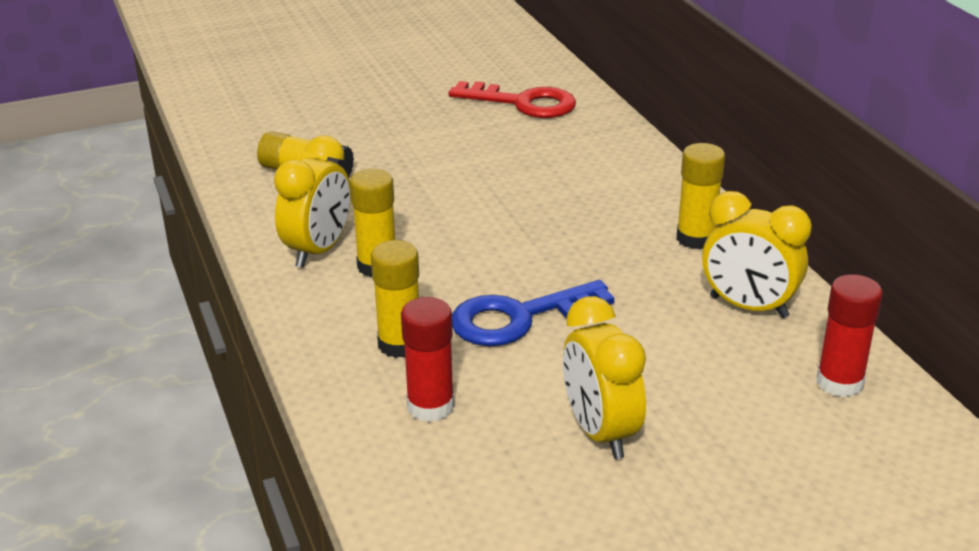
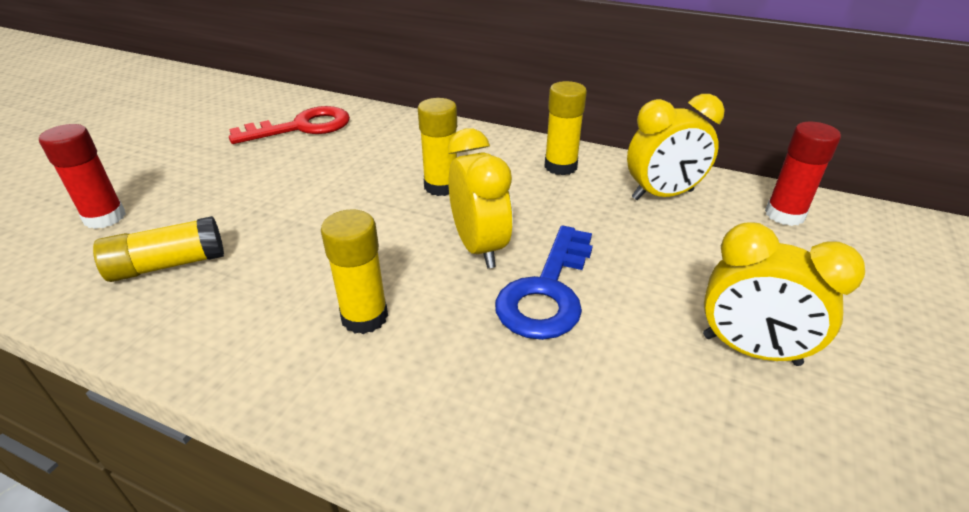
camera: 45 degrees left, 5 degrees up
(318, 251) = (283, 336): yellow clock -> yellow clock (479, 247)
(400, 344) = (494, 382): yellow glue stick -> yellow glue stick (441, 186)
(430, 406) = (612, 427): red glue stick -> red glue stick (105, 217)

